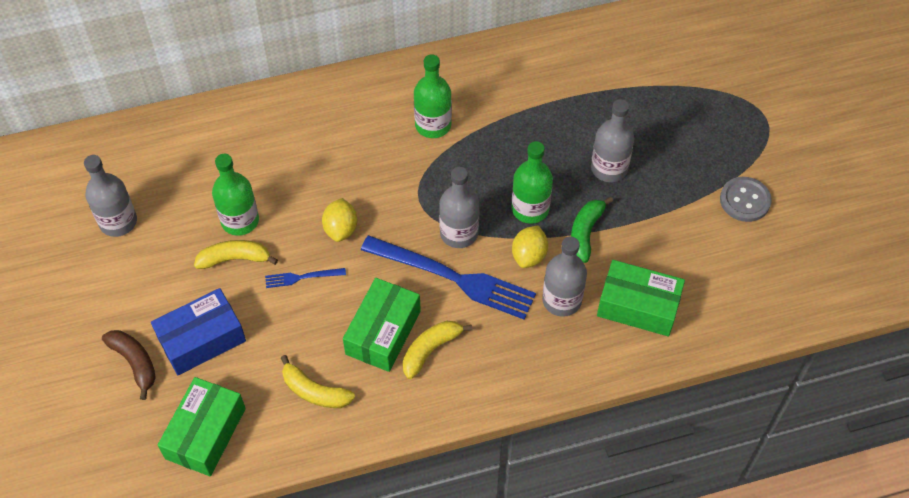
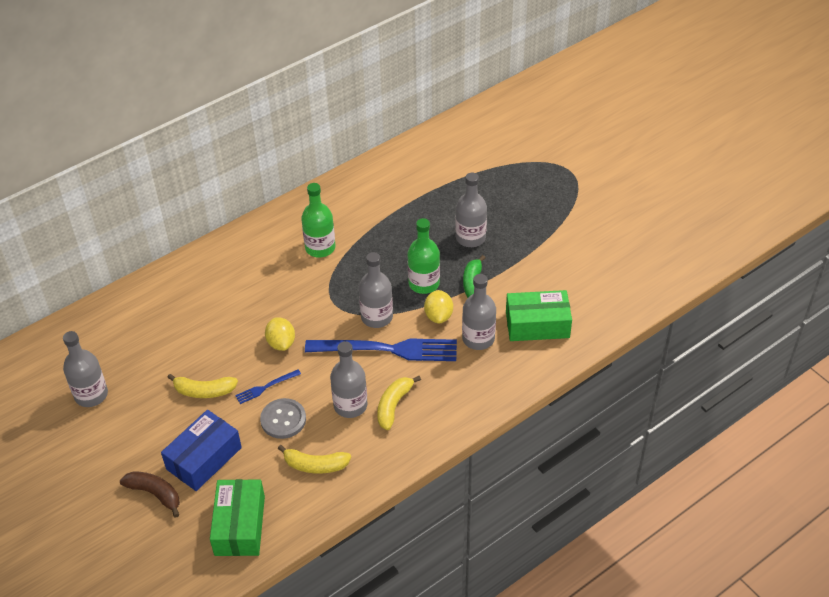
camera: 20 degrees left, 10 degrees down
(235, 259) = (204, 391): yellow banana -> yellow banana turned 150 degrees counterclockwise
(240, 220) = (195, 362): green bottle -> none
(383, 332) = (350, 405): green box -> grey bottle
(745, 200) = (581, 229): grey button -> grey button (283, 419)

